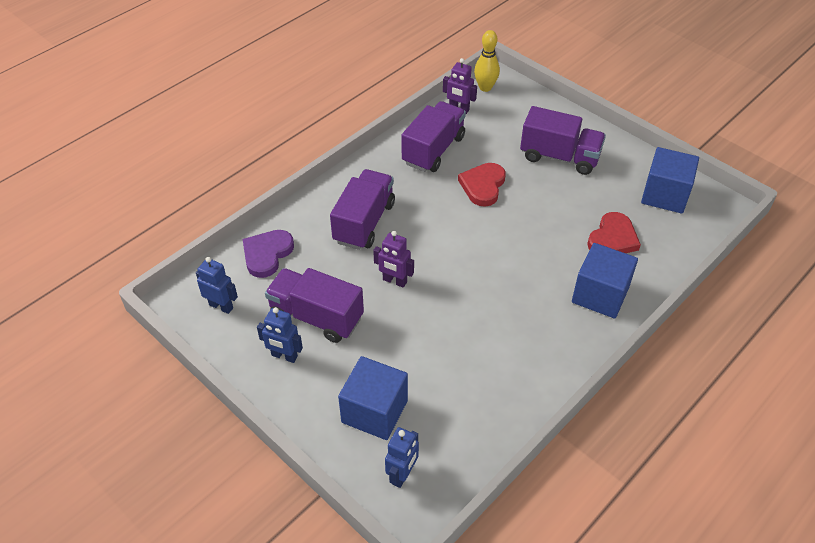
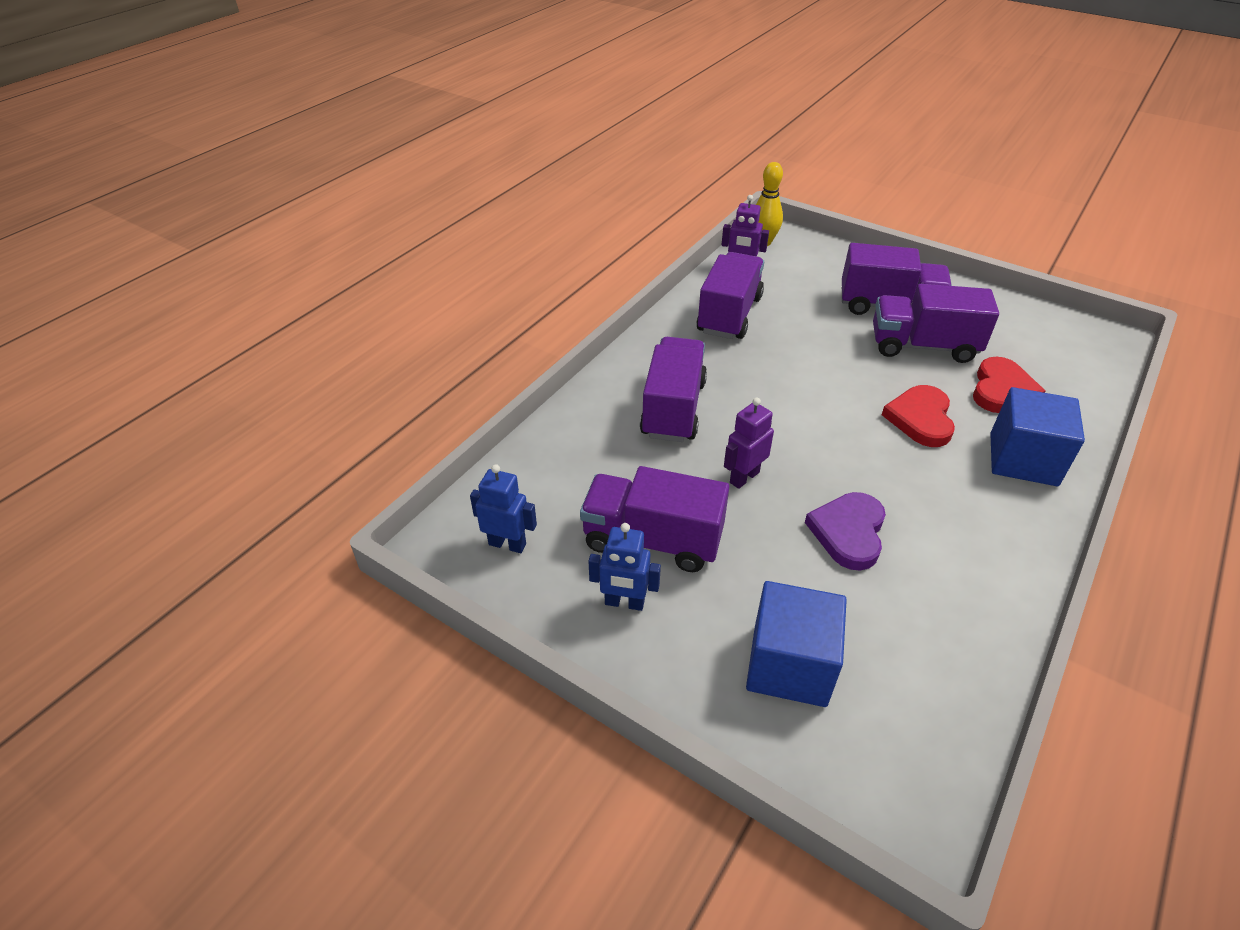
camera: 10 degrees left, 5 degrees down
(267, 254) = (553, 465): purple heart -> purple heart (848, 532)
(394, 281) = (744, 477): purple robot -> purple robot turned 120 degrees clockwise
(402, 475) = (872, 759): blue robot -> none
(483, 186) = (809, 348): red heart -> red heart (920, 419)
(570, 195) = (923, 346): none -> purple truck
(665, 195) = (1037, 333): blue cube -> none

